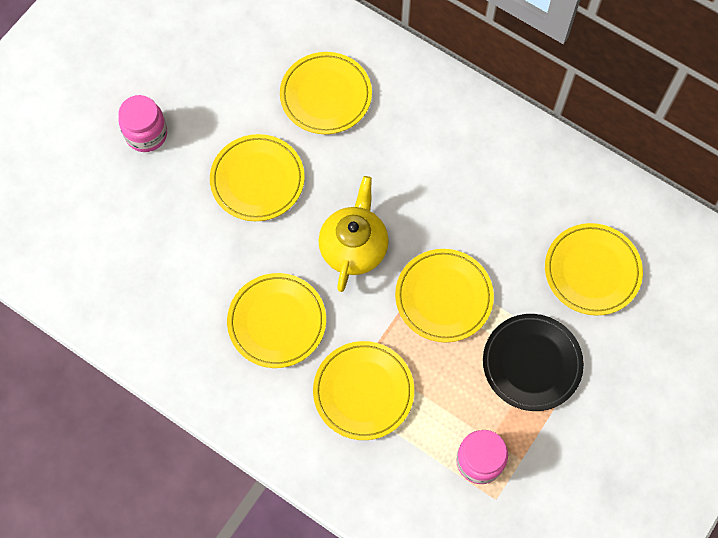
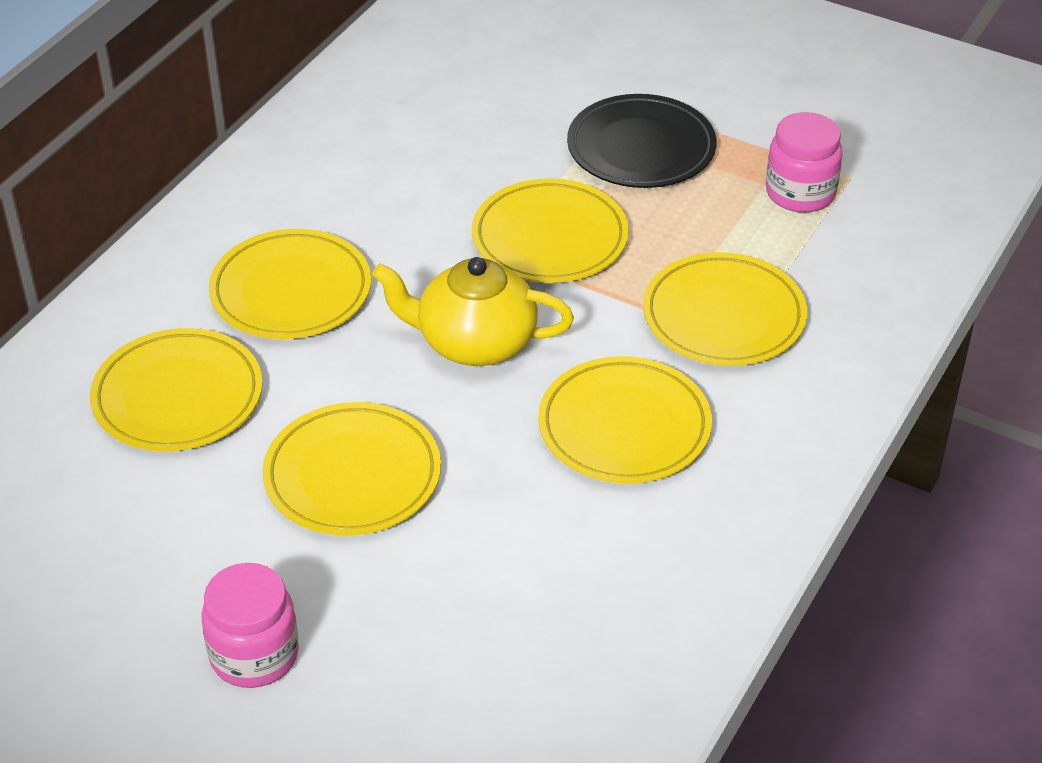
camera: 95 degrees left, 25 degrees down
(592, 271) = (487, 96): yellow plate -> yellow plate (291, 291)

